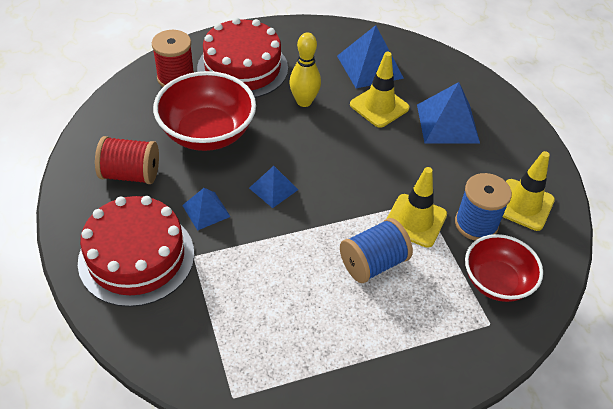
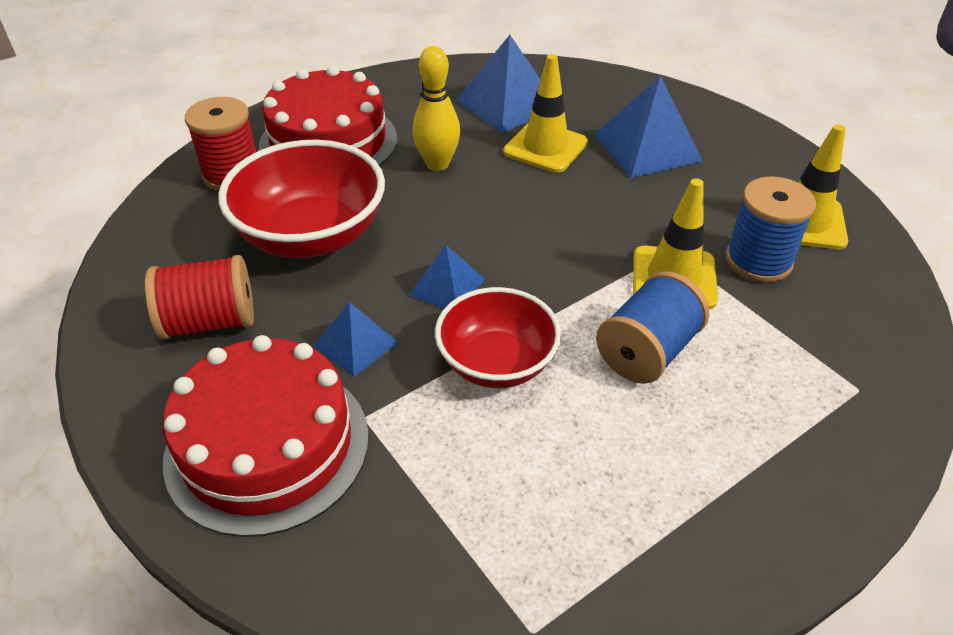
camera: 15 degrees left, 5 degrees down
(496, 282) = (831, 329): red bowl -> red bowl (497, 363)

